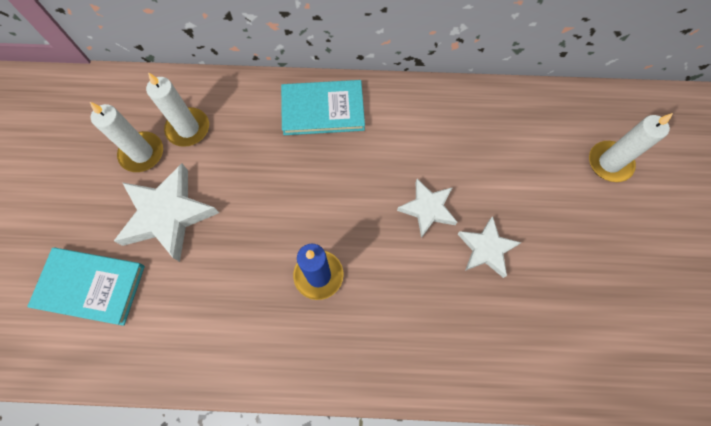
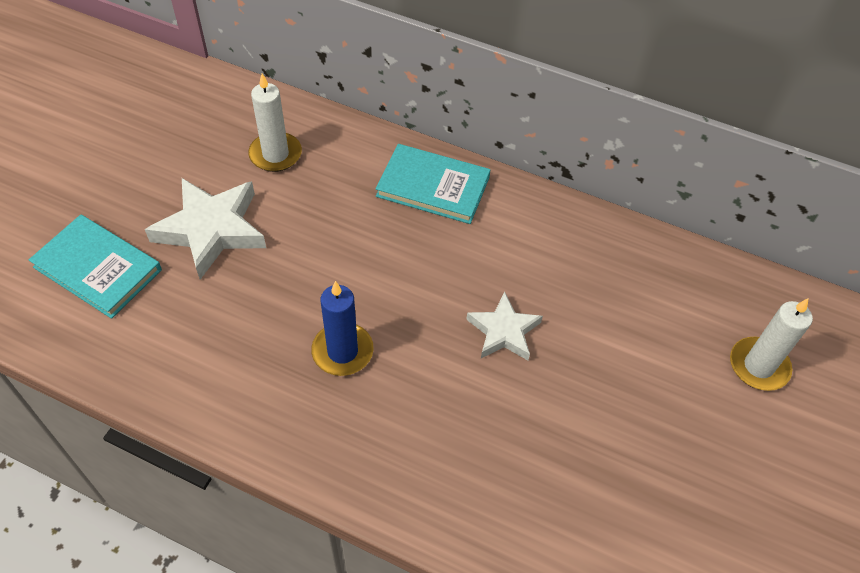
camera: 20 degrees right, 15 degrees down
(142, 153) = (215, 161): white candle -> none
(486, 249) = (553, 400): white star -> none

